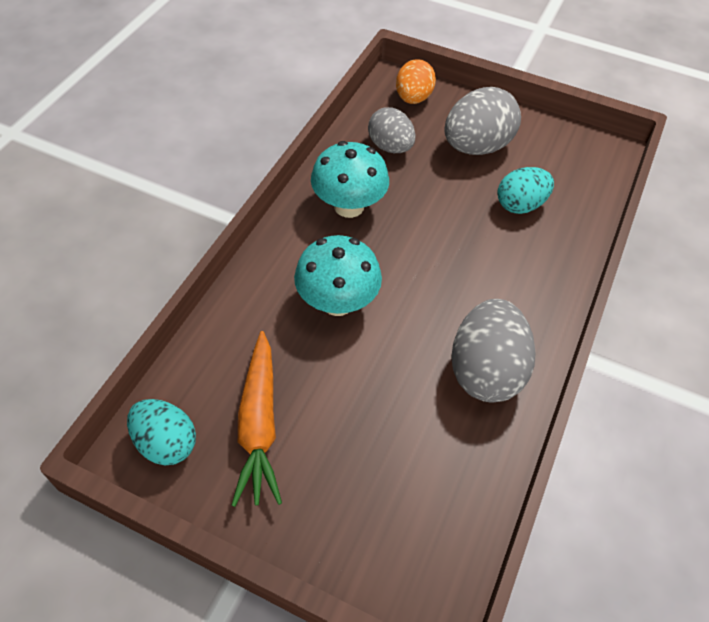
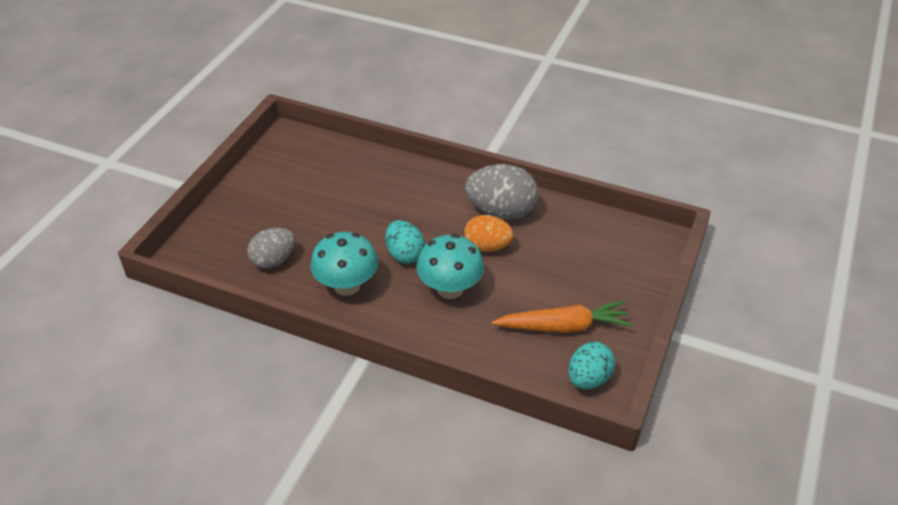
camera: 90 degrees left, 10 degrees down
(413, 98) = (207, 245): orange egg -> orange egg (487, 246)
(476, 147) = (277, 207): grey egg -> none
(520, 205) = (346, 186): turquoise egg -> turquoise egg (405, 255)

